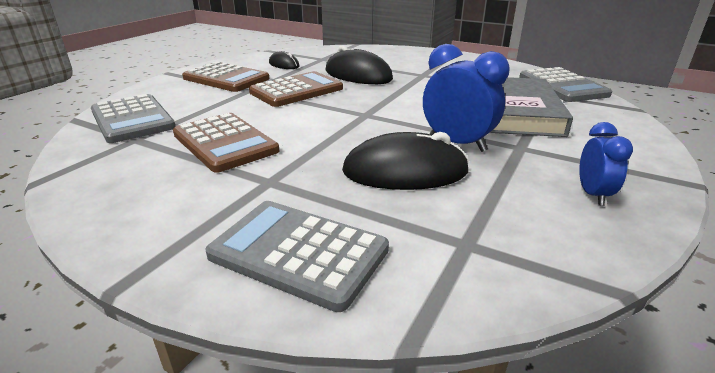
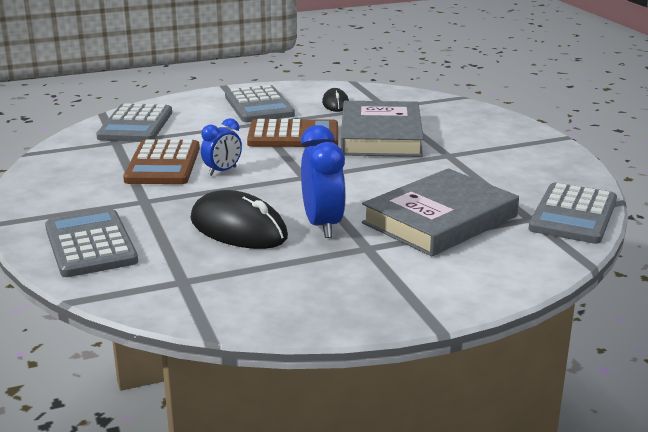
camera: 40 degrees right, 5 degrees down
(226, 78) = (259, 106): brown calculator -> grey calculator
(358, 75) = (381, 136): black mouse -> grey book
(592, 194) = (333, 296): blue clock -> blue clock (222, 171)

